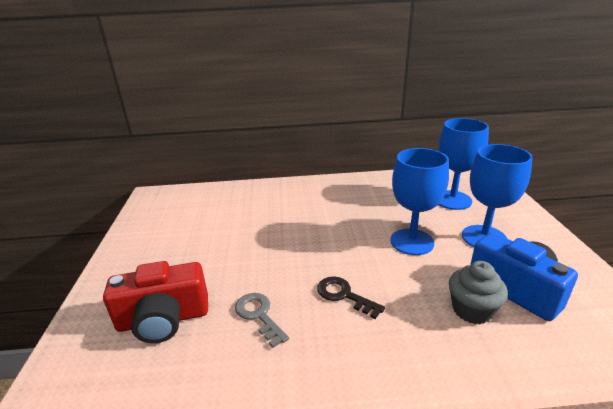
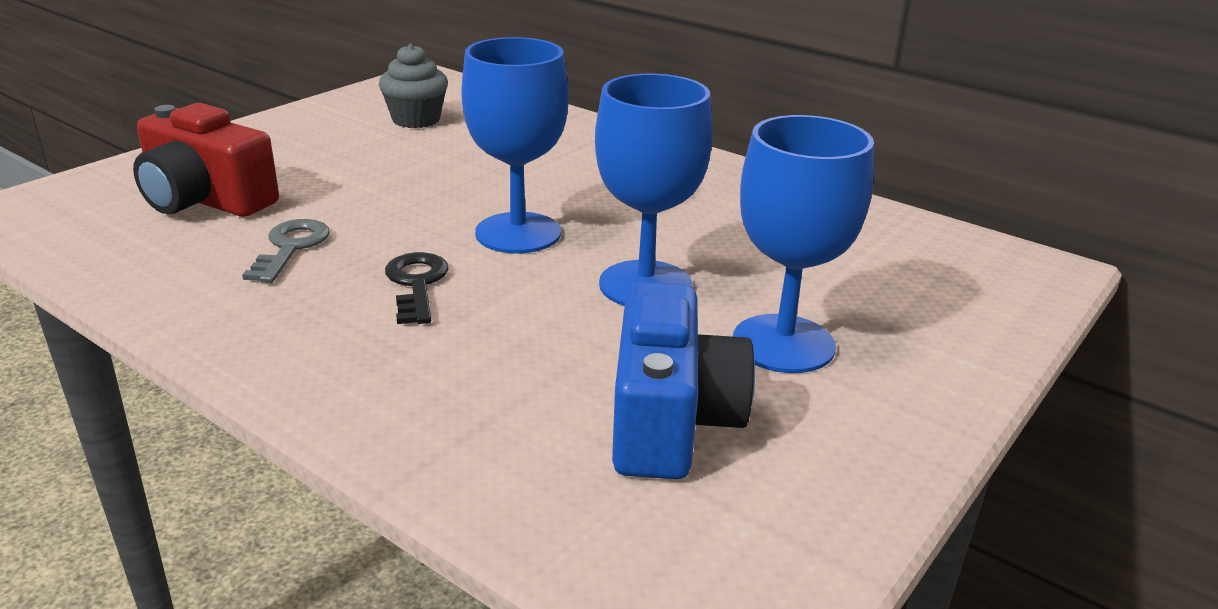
camera: 40 degrees right, 0 degrees up
(452, 200) = (860, 275): blue goblet -> blue goblet (518, 233)
(472, 310) = (540, 395): grey cupcake -> grey cupcake (416, 120)

